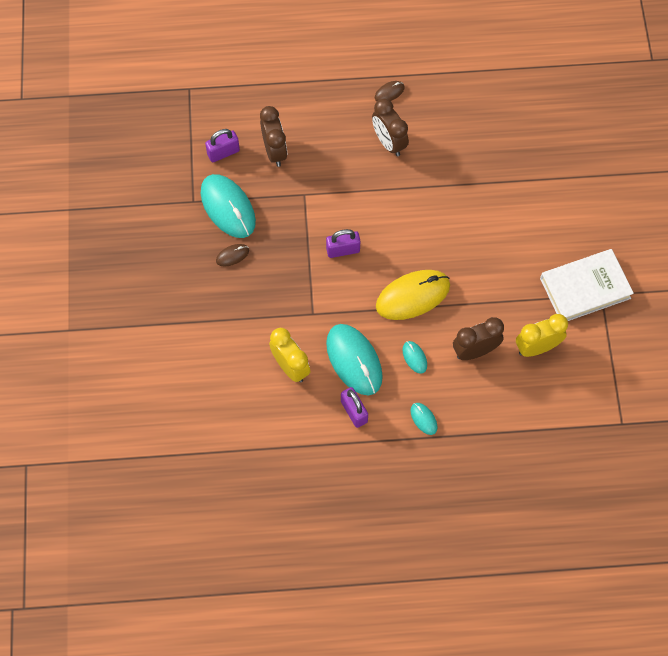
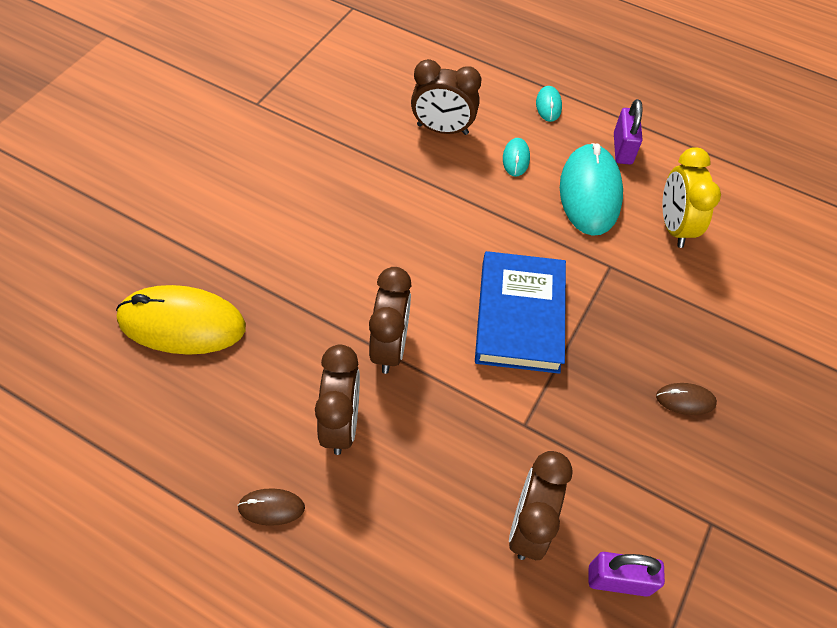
camera: 150 degrees left, 10 degrees down
(228, 207) = (657, 477): turquoise mouse -> none
(343, 250) = (520, 316): purple padlock -> blue book
(396, 192) = (390, 347): none -> brown clock
(412, 296) = (469, 216): yellow mouse -> yellow mouse (182, 323)
(537, 347) = (373, 98): yellow clock -> none
(585, 288) = (267, 117): white book -> none

